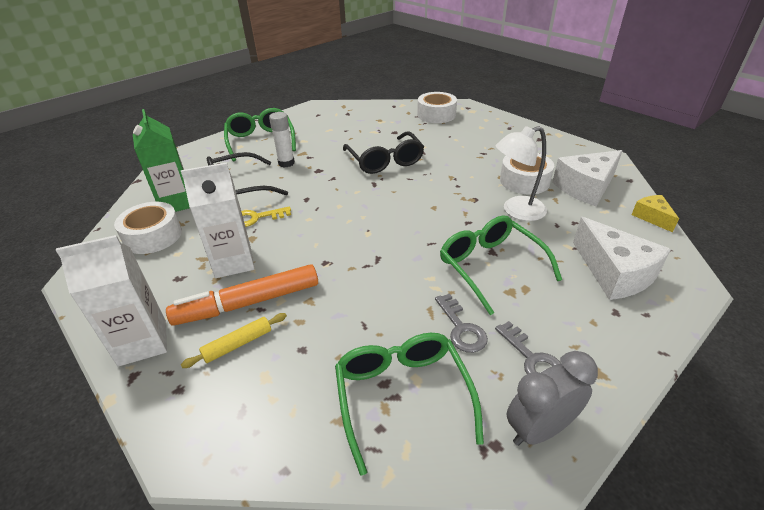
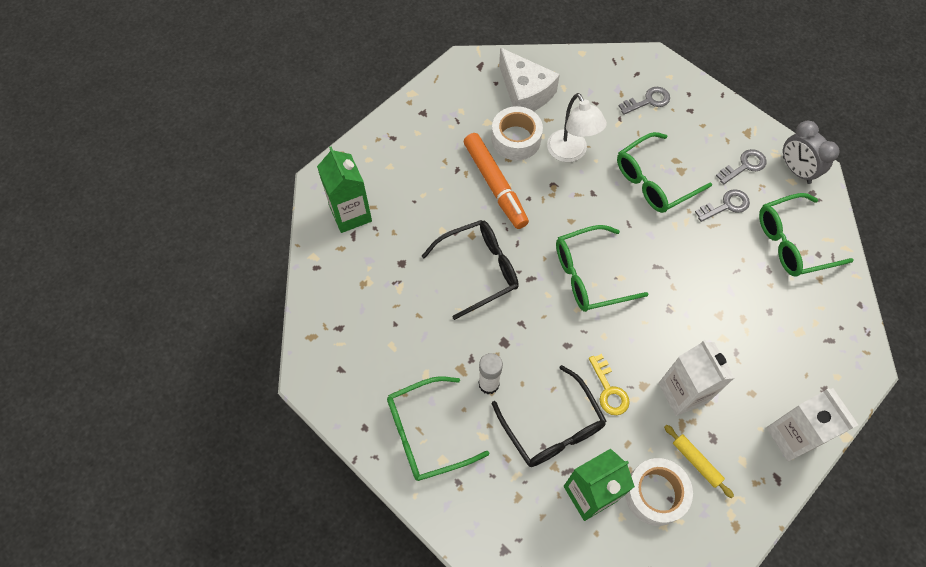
camera: 95 degrees left, 25 degrees up
(238, 344) = (776, 359): yellow rolling pin -> yellow rolling pin (696, 462)
(248, 303) = (732, 364): orange marker -> orange marker (495, 185)
(372, 214) = (589, 275): none -> green glasses
(436, 115) = (350, 214): white tape -> green carton
(614, 273) = (648, 101): white cheese -> grey key
(652, 217) = (570, 57): yellow cheese -> none

